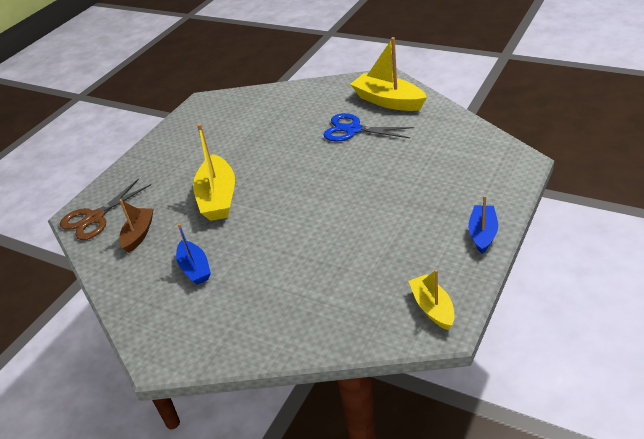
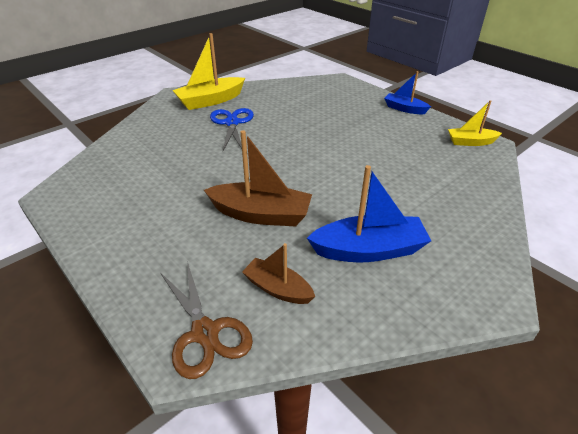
camera: 75 degrees left, 0 degrees up
(195, 269) = (369, 250): blue boat -> blue boat, size x1.66
(218, 198) = (261, 214): yellow boat -> brown boat
(353, 130) = (232, 123): blue scissors -> blue scissors turned 135 degrees clockwise

